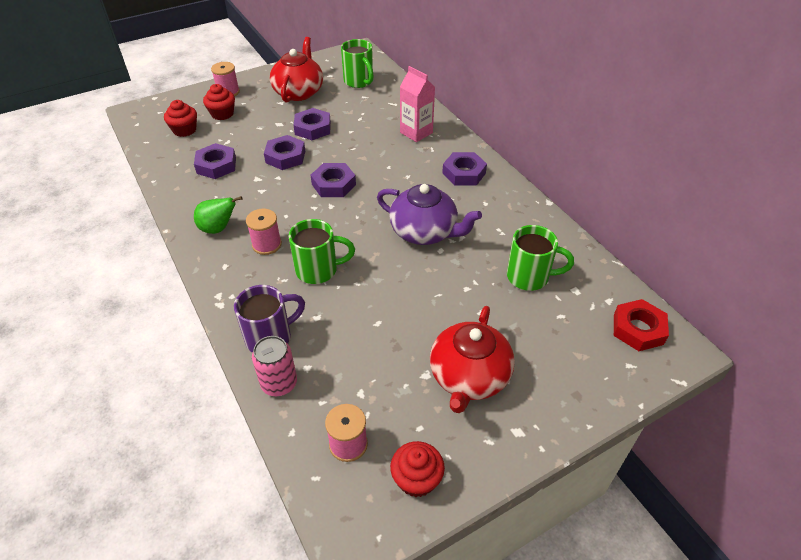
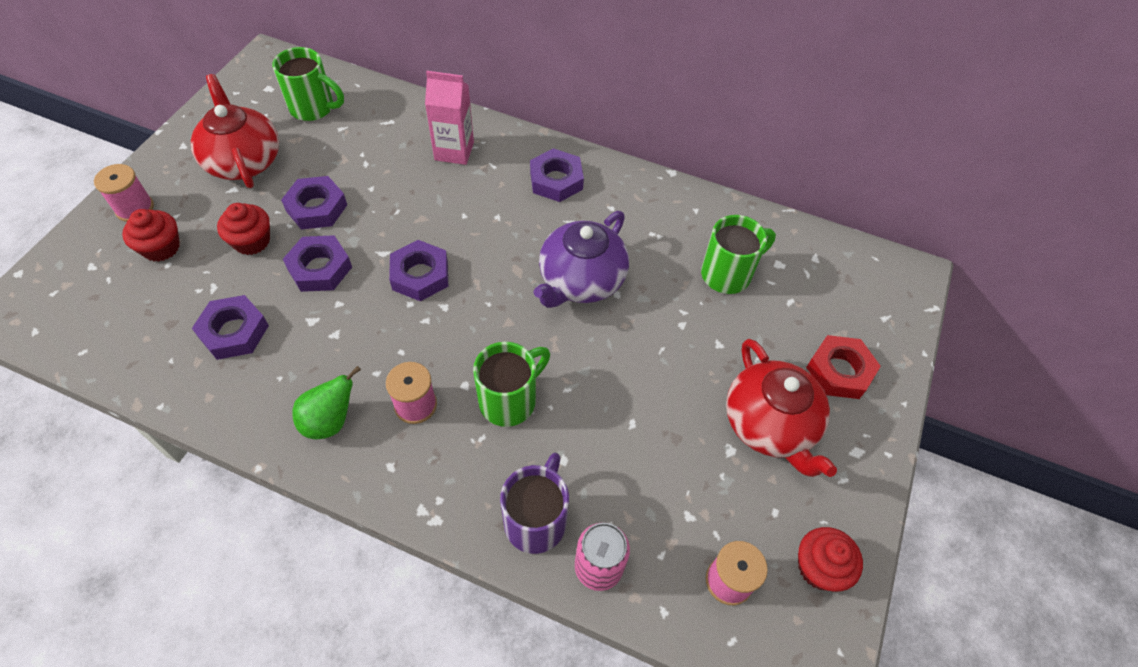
camera: 40 degrees left, 10 degrees up
(184, 130) = (127, 302): red cupcake -> red cupcake (252, 241)
(424, 232) = (581, 280): purple teapot -> purple teapot turned 135 degrees clockwise
(638, 329) = (862, 274): red nut -> red nut (839, 371)

